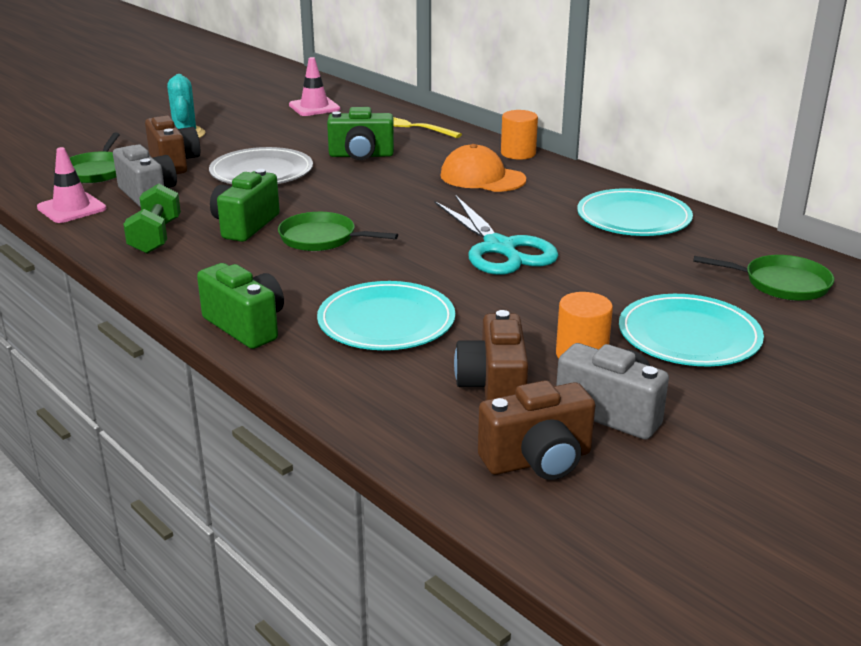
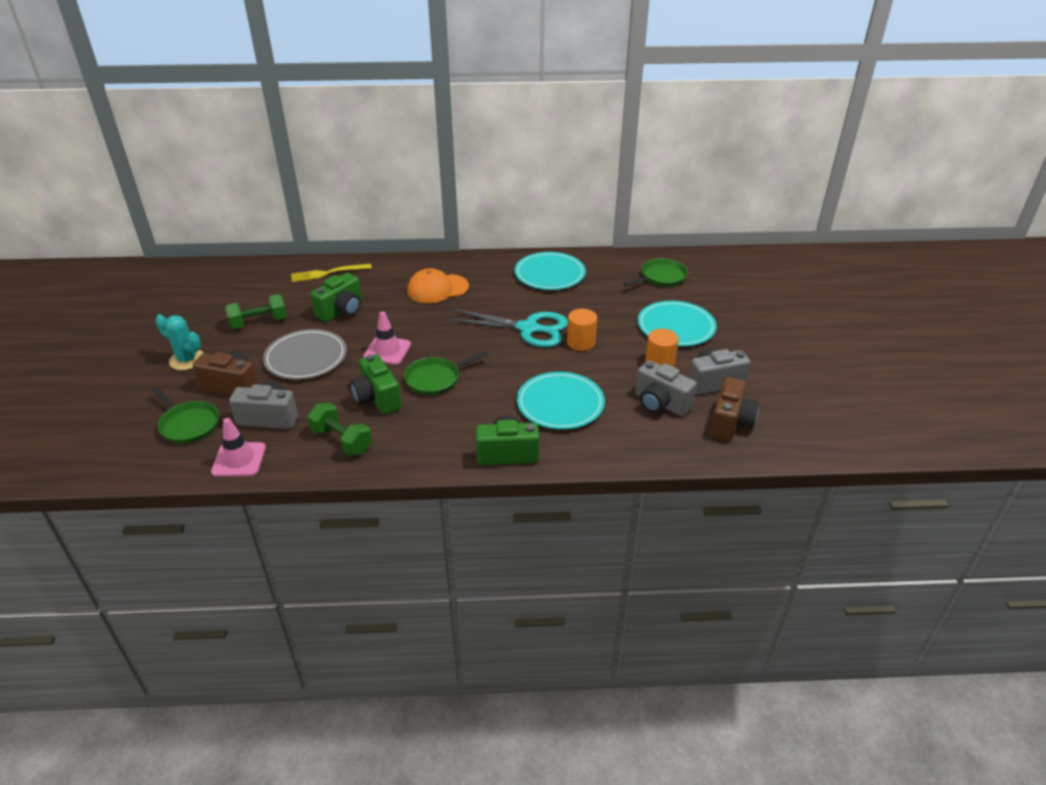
camera: 50 degrees left, 10 degrees up
(283, 135) = (259, 322): none -> green dumbbell
(314, 107) = (233, 290): pink traffic cone -> pink traffic cone (387, 351)
(494, 388) = (660, 403): brown camera -> grey camera
(518, 153) = (424, 262): orange cylinder -> orange cylinder (581, 343)

